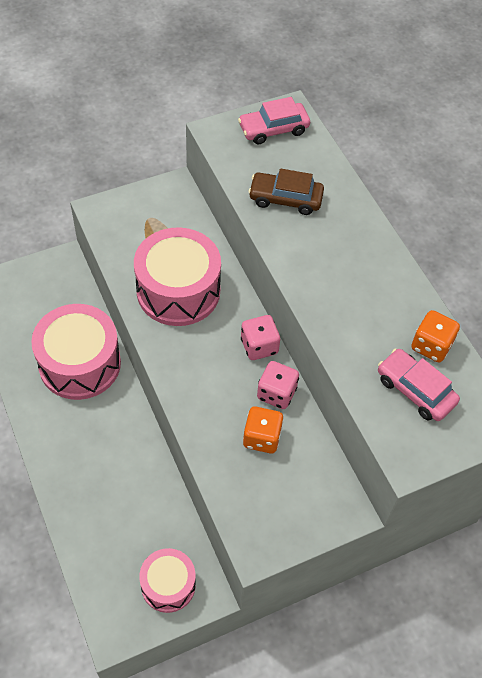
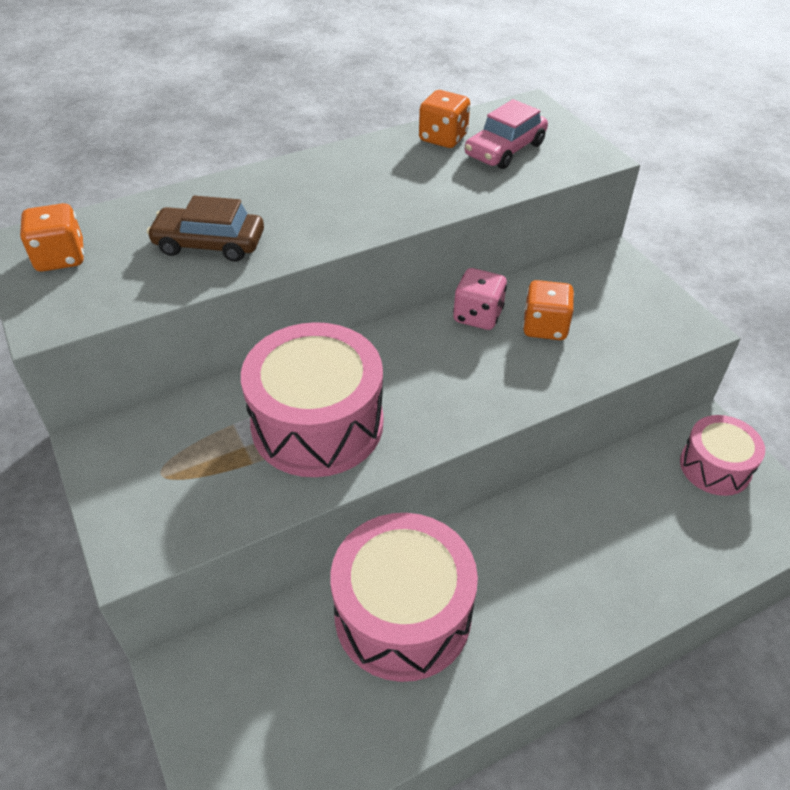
camera: 90 degrees left, 10 degrees down
(259, 346) = (408, 333): pink dice -> none
(273, 129) = (60, 258): pink car -> orange dice
(285, 199) = (209, 244): brown car -> brown car turned 90 degrees clockwise

